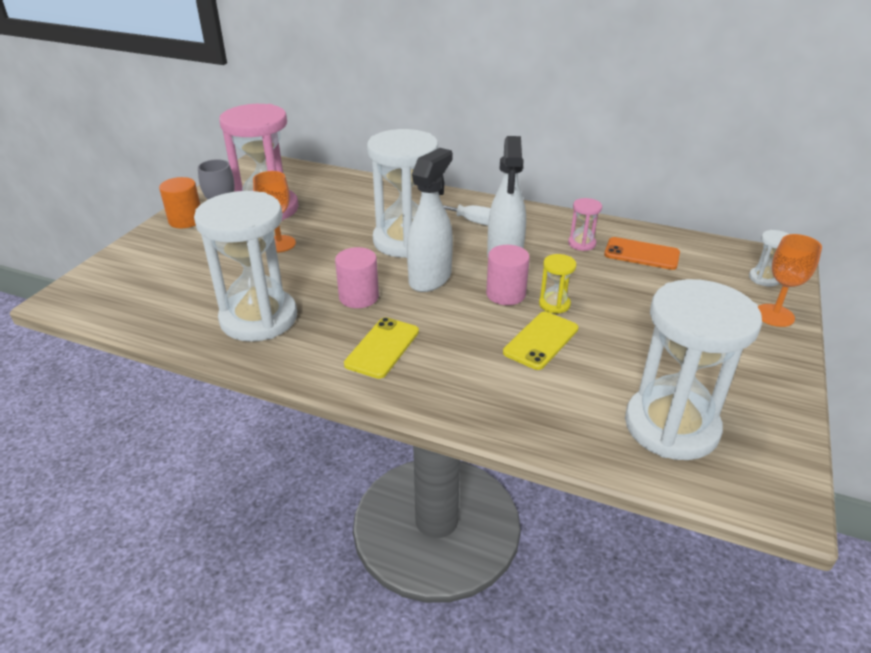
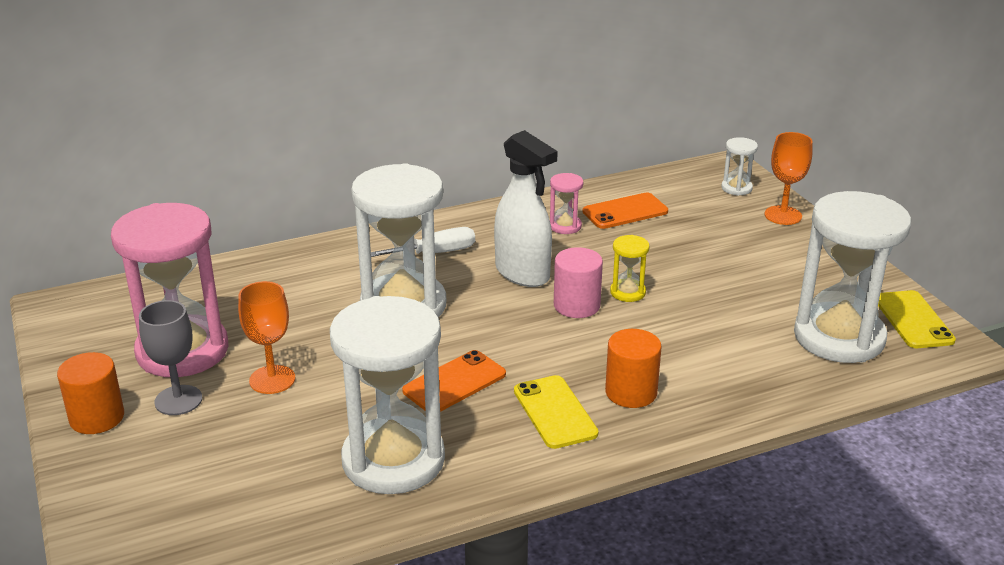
camera: 45 degrees left, 5 degrees down
(359, 297) = (454, 382): pink cylinder -> orange phone
(430, 278) = (490, 328): white spray bottle -> none
(447, 366) = (631, 392): none -> orange cylinder
(541, 340) = (665, 328): yellow phone -> yellow phone (913, 320)

